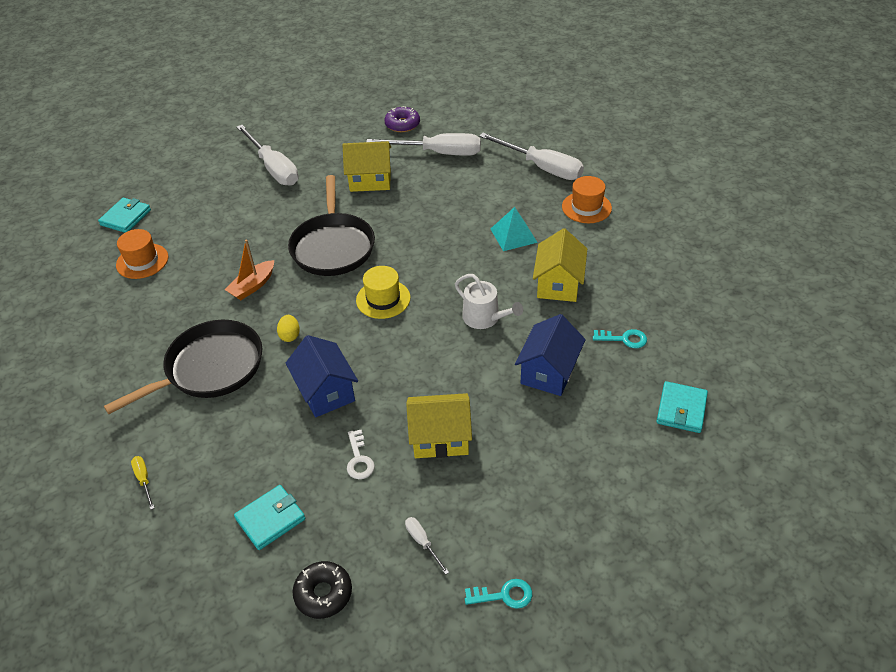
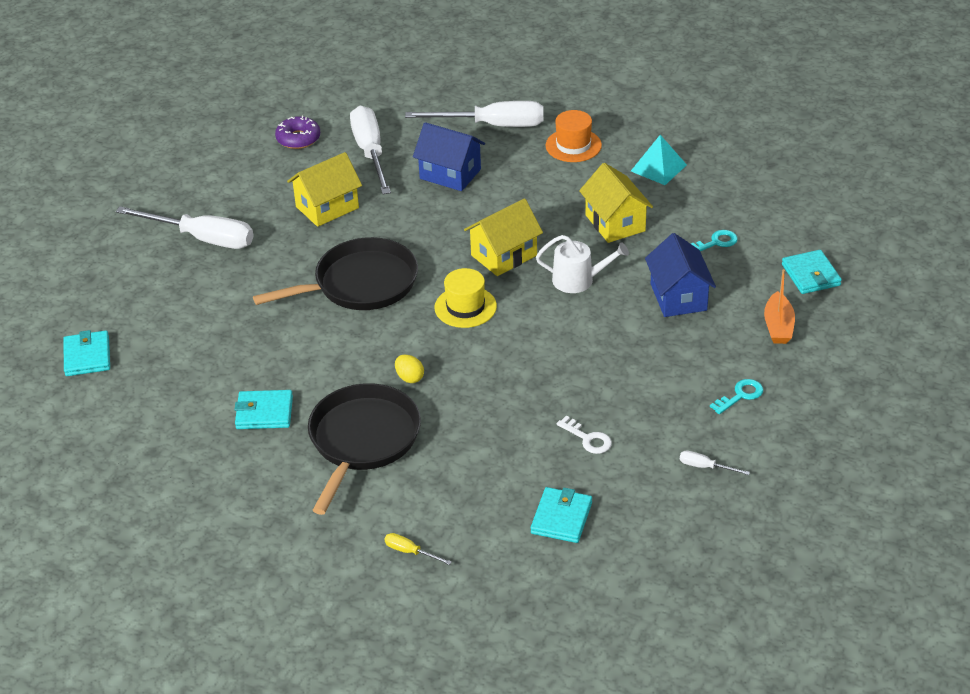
camera: 35 degrees left, 5 degrees down
(142, 261) = (164, 387): orange hat -> none
(176, 312) = (264, 412): none -> turquoise wallet
(253, 286) = (318, 354): orange boat -> orange boat (778, 326)
(323, 593) = (665, 541): black donut -> none
(325, 392) = (498, 405): blue house -> blue house (450, 174)
(333, 246) = (360, 284): black pan -> black pan turned 75 degrees counterclockwise
(438, 153) = (370, 152): white screwdriver -> white screwdriver turned 75 degrees counterclockwise
(440, 438) = (640, 389): yellow house -> yellow house (504, 255)
(504, 595) = (803, 467): turquoise key -> turquoise key (740, 395)
(513, 235) = (530, 199): turquoise pyramid -> turquoise pyramid (658, 168)

